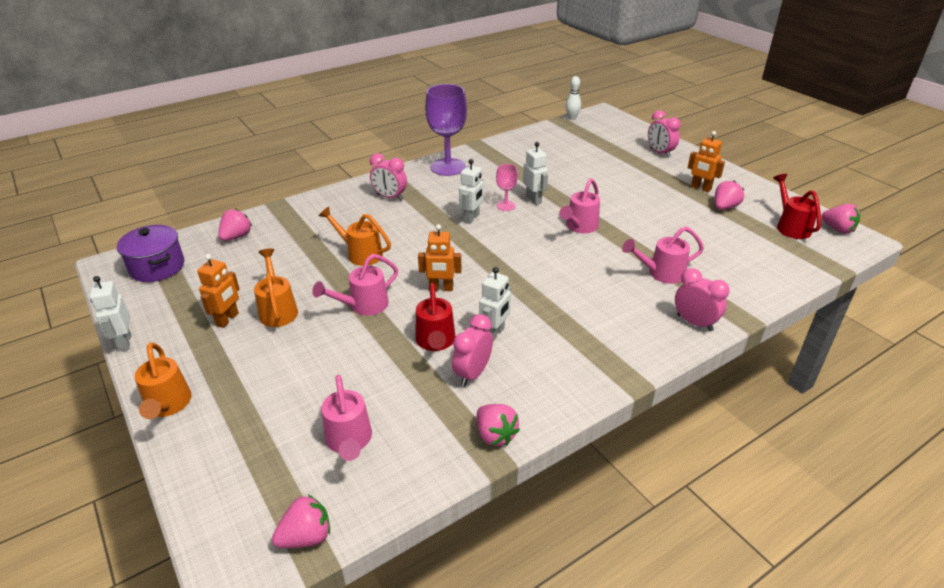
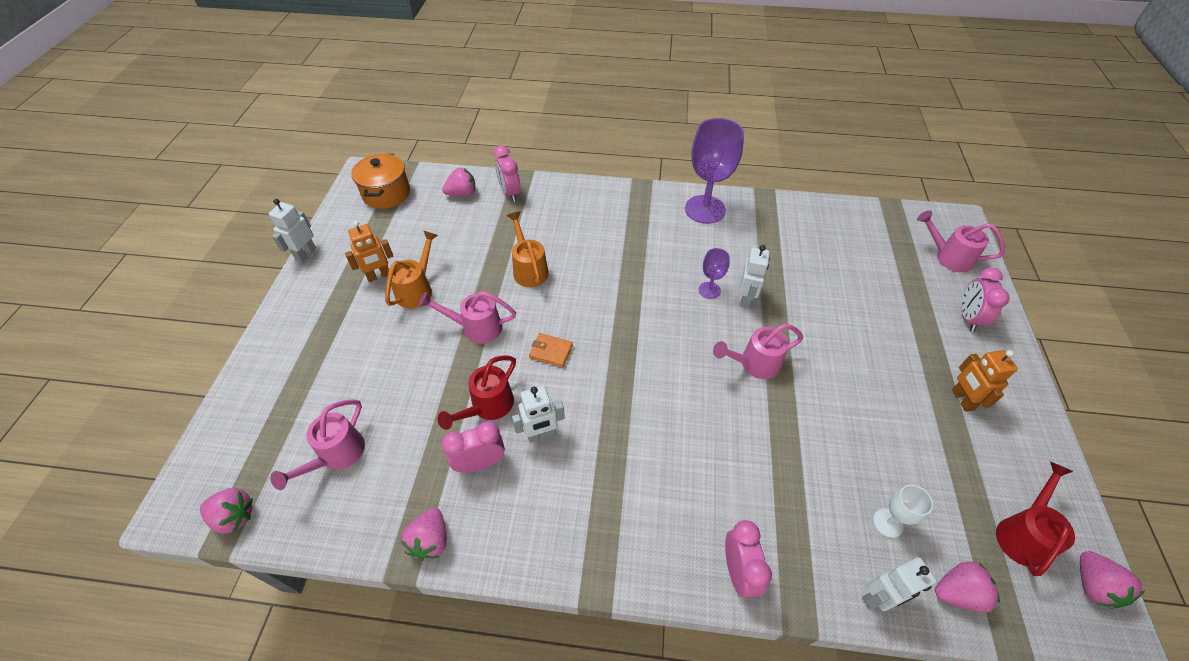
camera: 40 degrees right, 15 degrees up
(157, 267) = (386, 193): purple pot -> orange pot
(168, 405) = (276, 330): orange watering can -> none
(390, 197) = (616, 218): pink clock -> pink clock (510, 193)
(441, 288) = (551, 351): orange robot -> orange wallet
(471, 218) = (661, 286): white robot -> white robot (878, 597)
(506, 206) = (709, 290): pink goblet -> purple goblet
(572, 118) = (911, 210): white bowling pin -> none
(661, 273) = (775, 483): pink watering can -> pink watering can (948, 257)
(724, 207) = (962, 446): pink strawberry -> pink strawberry (957, 593)
(733, 257) = (887, 523): none -> white goblet

